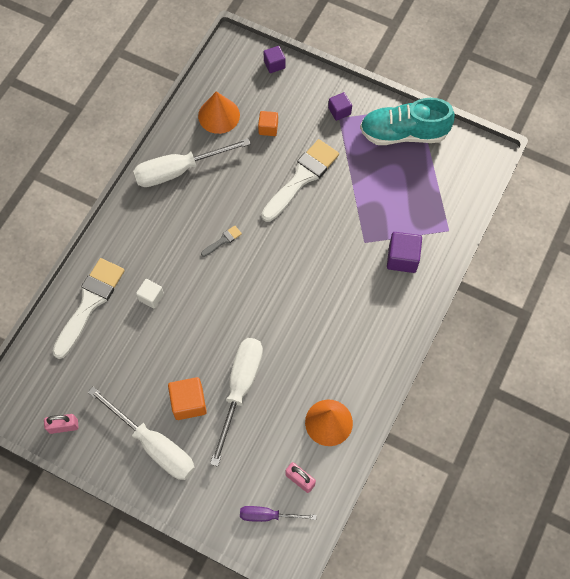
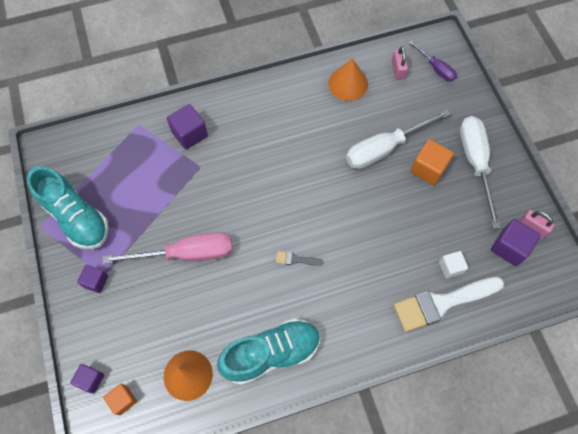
camera: 135 degrees left, 0 degrees up
(70, 392) = (509, 247): none -> purple cube
(151, 297) = (390, 265): white cube -> white cube (450, 267)
(179, 170) = (271, 353): white screwdriver -> turquoise shoe
(268, 128) = (163, 322): orange cube -> orange cube (123, 400)
(302, 178) = (186, 253): white brush -> pink screwdriver

